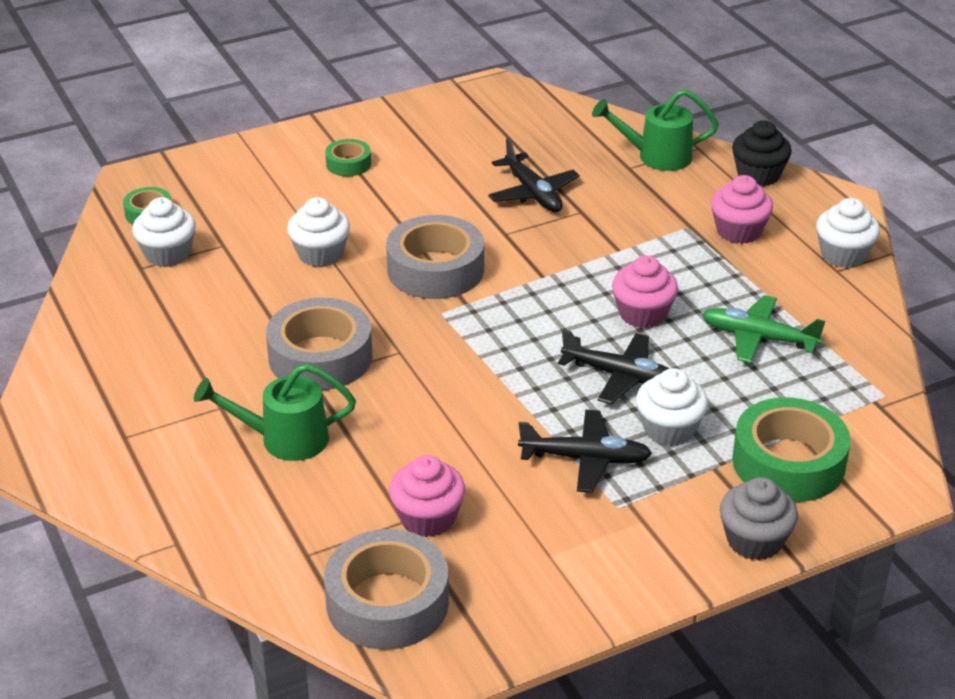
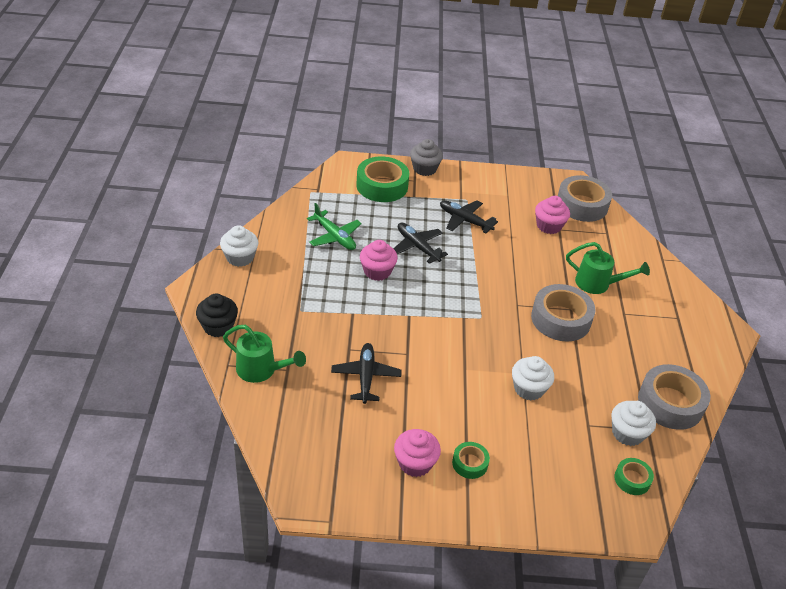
camera: 155 degrees left, 5 degrees up
(435, 269) = (466, 346): grey tape -> grey tape (670, 403)
(669, 429) = (418, 217): white cupcake -> none
(738, 231) = (275, 295): pink cupcake -> pink cupcake (415, 463)

